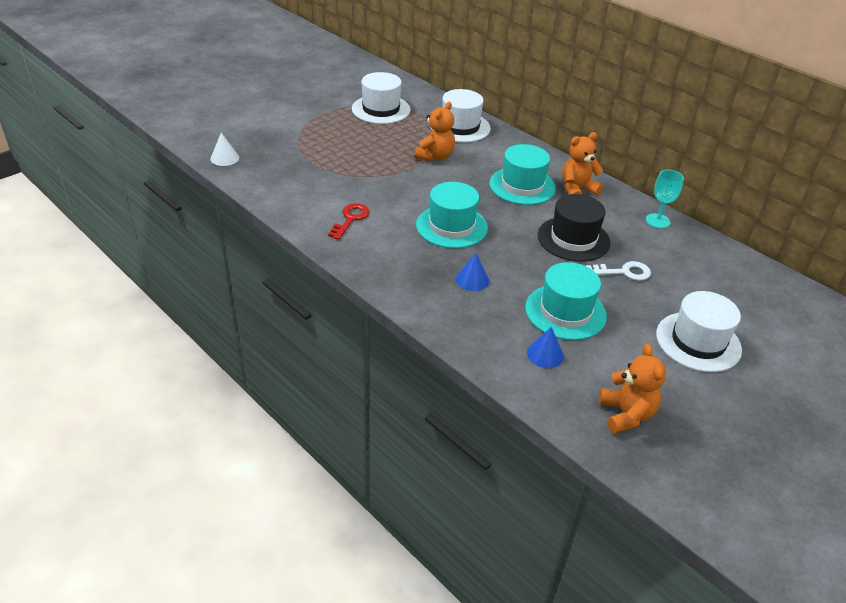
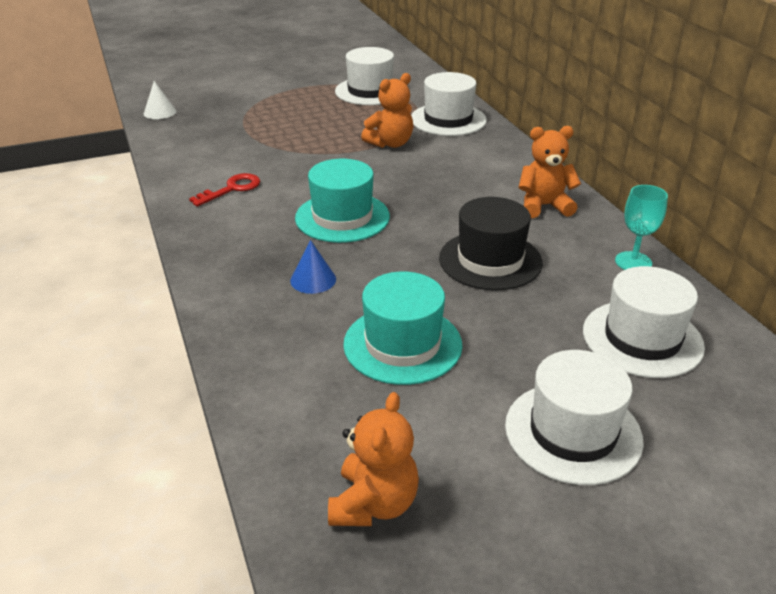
camera: 25 degrees right, 5 degrees down
(522, 186) = (472, 190): turquoise hat -> none
(545, 354) = (327, 390): blue cone -> none
(624, 272) = (530, 314): white key -> none
(695, 273) = (642, 338): none -> white hat

